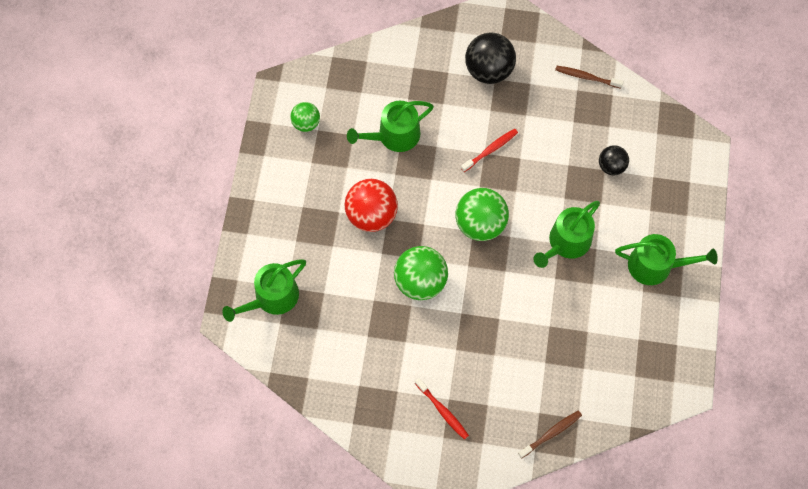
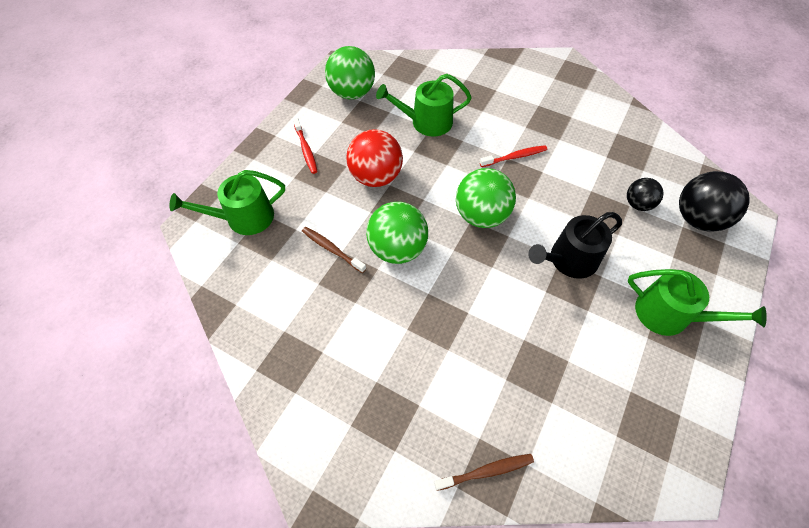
camera: 20 degrees right, 10 degrees down
(306, 123) = (352, 93): green ball -> green ball, size x1.73
(442, 411) = (363, 393): red toothbrush -> red toothbrush (306, 149)
(488, 70) = (535, 97): black ball -> black ball (697, 219)
(566, 243) = (569, 260): green watering can -> black watering can
(586, 77) = (629, 126): brown toothbrush -> brown toothbrush (332, 249)

